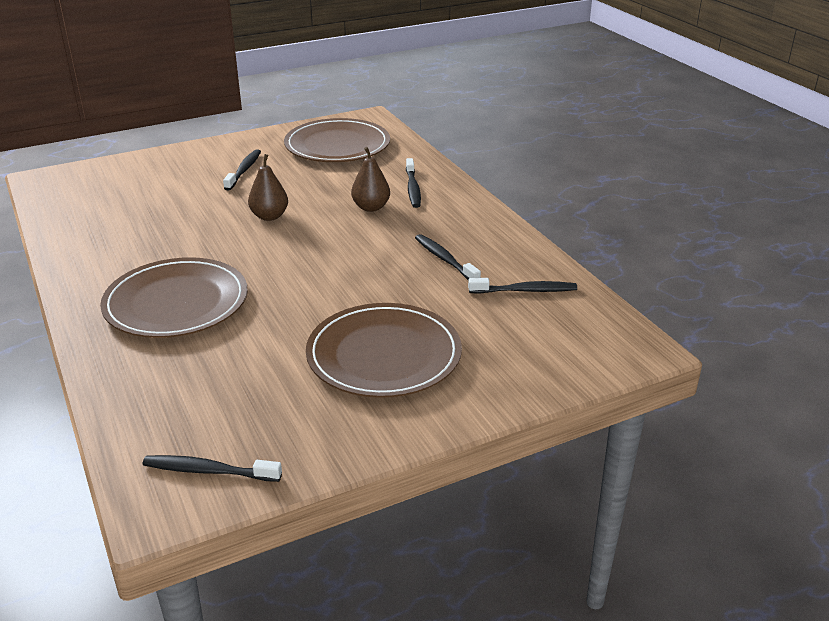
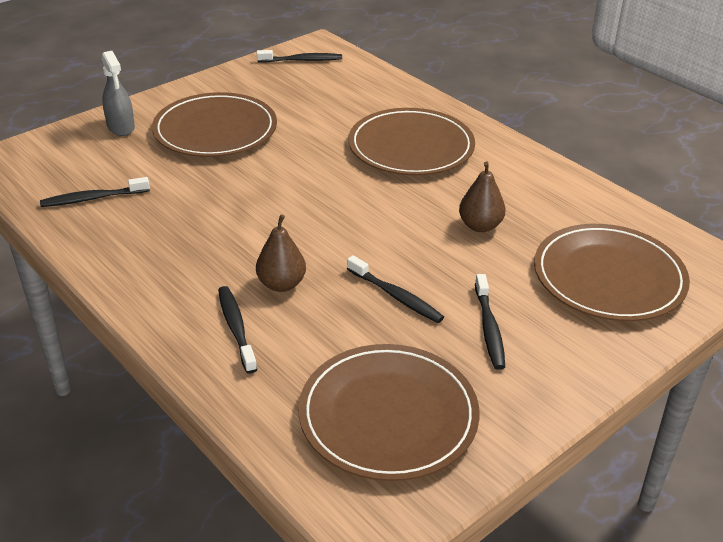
camera: 165 degrees right, 5 degrees up
(130, 184) = (609, 277): none -> brown plate
(269, 216) = (396, 252): brown pear -> brown pear (480, 226)
(445, 260) = (176, 222): black toothbrush -> black toothbrush (395, 296)
(501, 376) = (121, 127): none -> grey spray bottle

